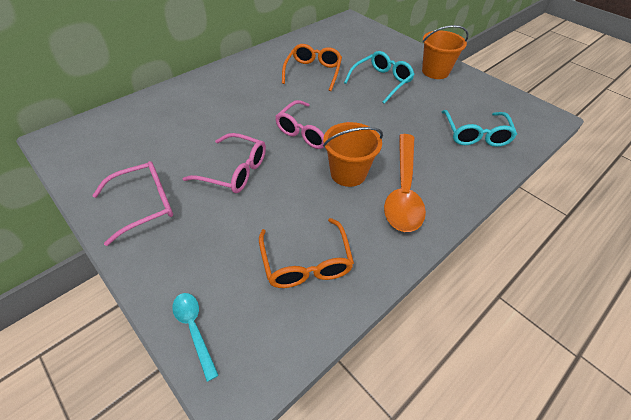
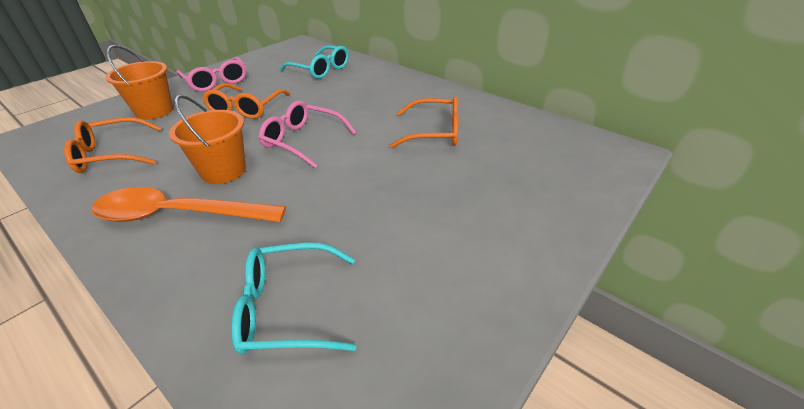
camera: 85 degrees right, 10 degrees down
(194, 329) = (85, 117): turquoise spoon -> none
(234, 171) = (246, 108): pink glasses -> orange glasses
(381, 82) = (432, 191): turquoise glasses -> turquoise glasses (320, 70)
(435, 71) = (497, 260): orange bucket -> orange bucket (154, 111)

